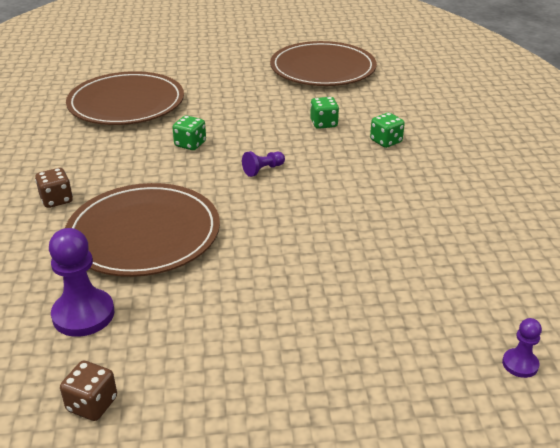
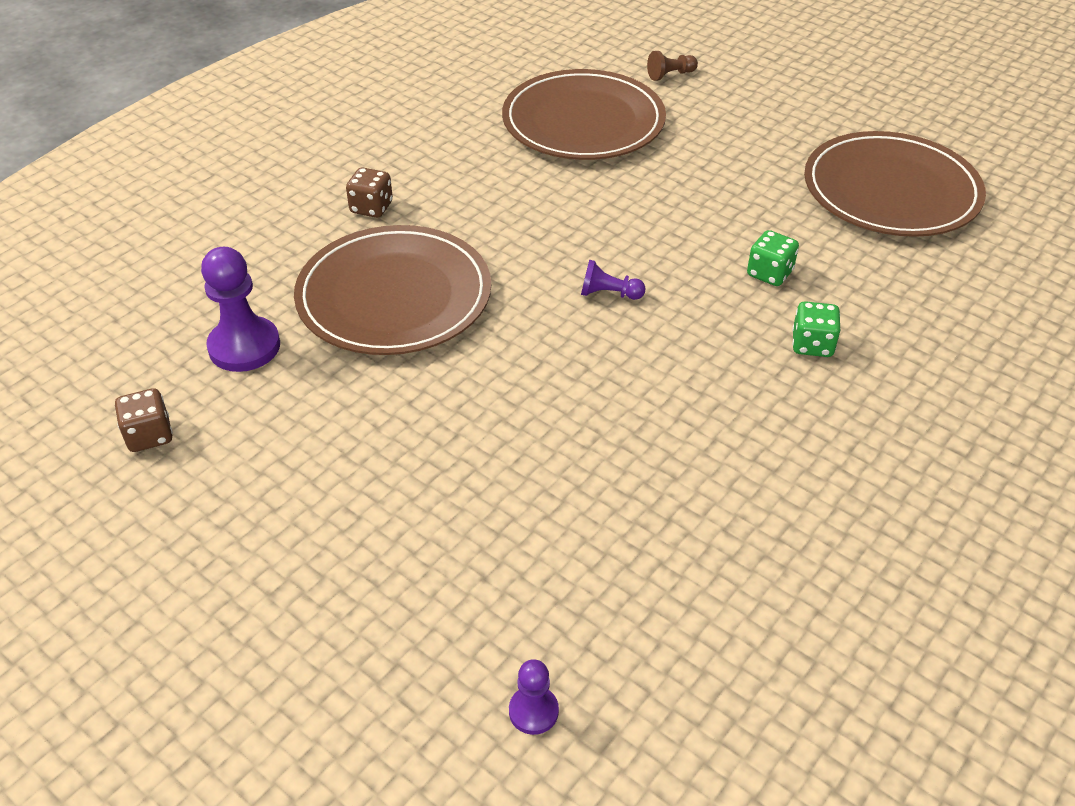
camera: 45 degrees right, 10 degrees up
(143, 65) = (670, 75): none -> brown pawn
(190, 144) = (578, 214): green dice -> none

